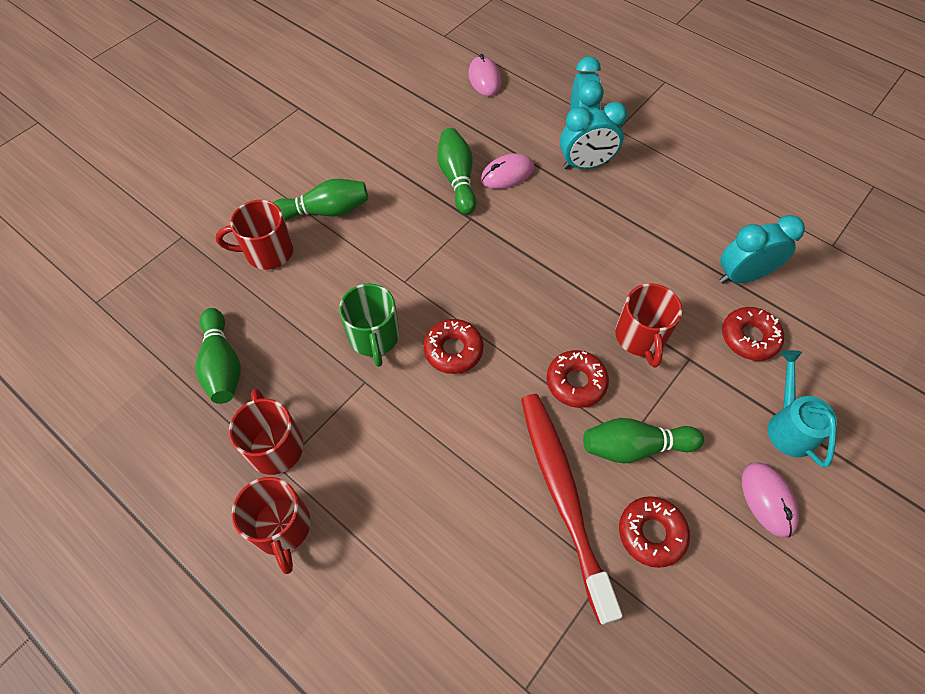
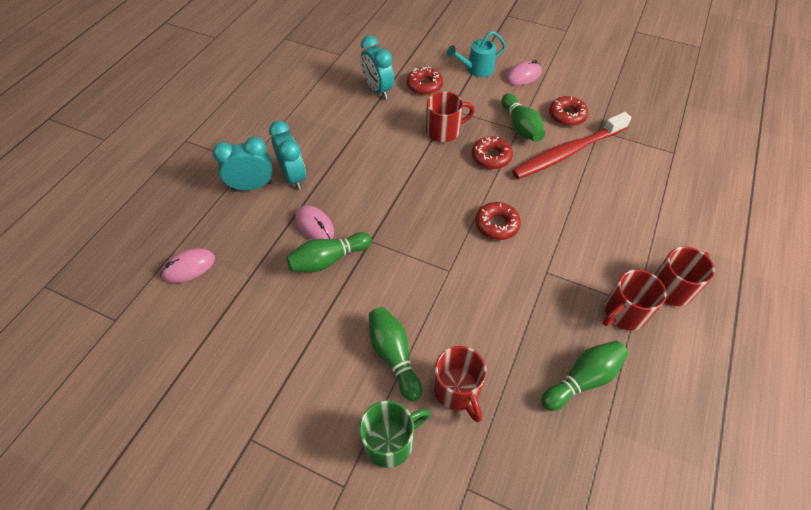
camera: 105 degrees left, 5 degrees down
(374, 337) = (508, 276): green mug -> green mug (390, 441)

